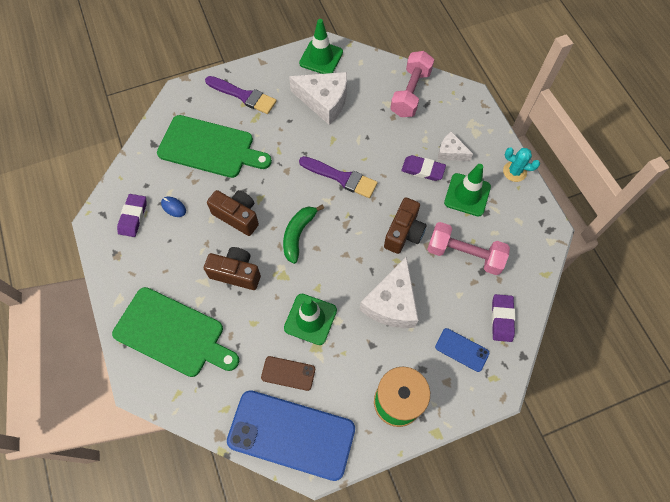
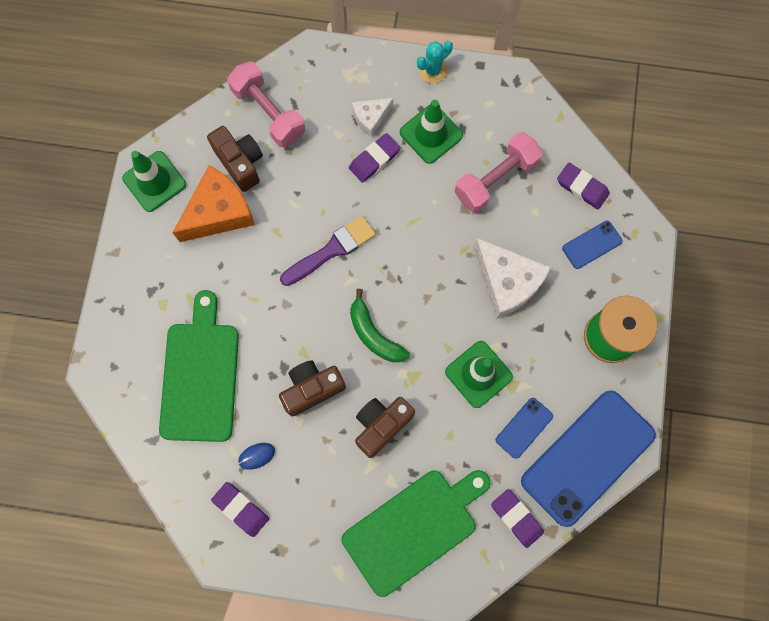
camera: 60 degrees left, 10 degrees up
(210, 148) = (200, 375): green cutting board -> green cutting board turned 45 degrees counterclockwise
(216, 403) = (516, 518): none -> purple eraser
(243, 96) = (151, 299): purple brush -> none
(288, 373) = (524, 428): brown phone -> blue phone
(324, 101) = (219, 212): white cheese -> orange cheese
(404, 233) = (437, 224): brown camera -> brown camera (240, 163)

